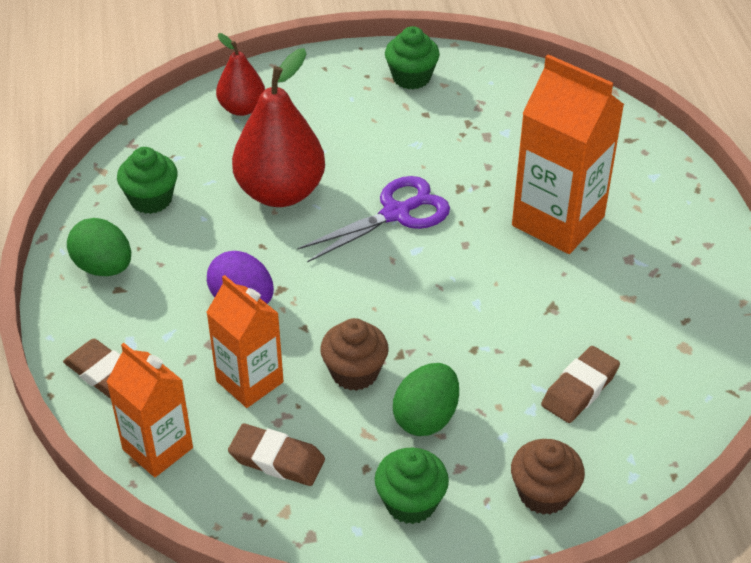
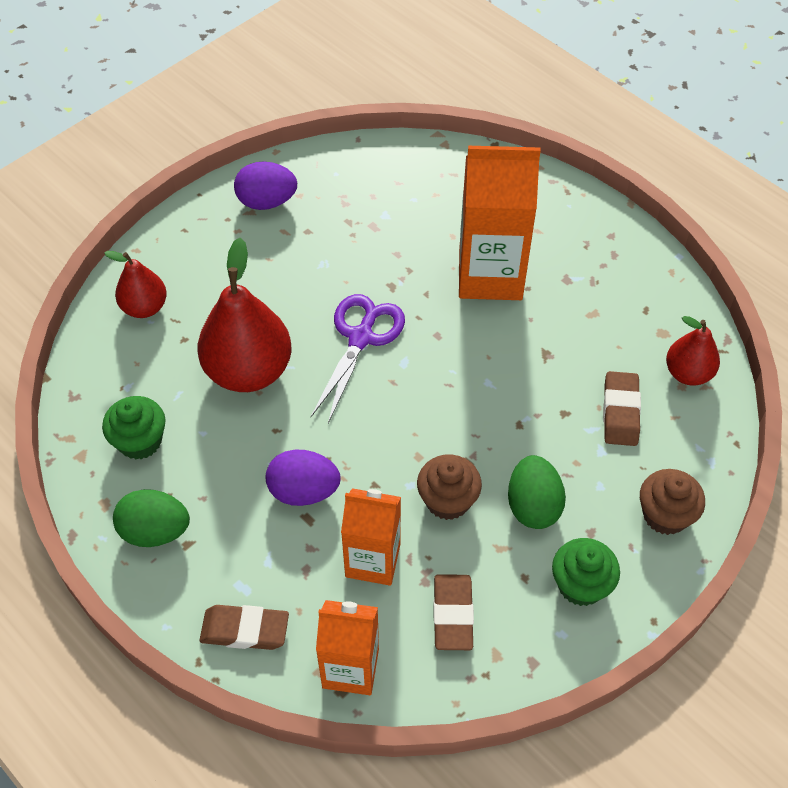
camera: 35 degrees left, 10 degrees up
(277, 459) = (452, 614): brown eraser -> brown eraser turned 75 degrees counterclockwise
(411, 77) = (267, 202): green cupcake -> purple egg
(678, 392) = (688, 373): none -> red pear

